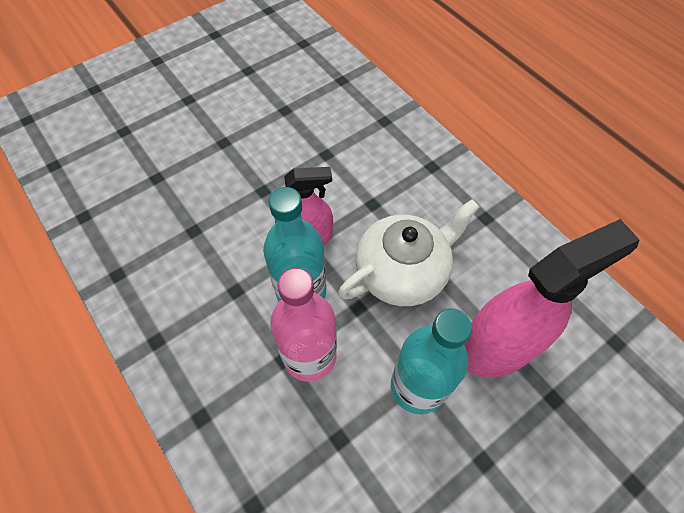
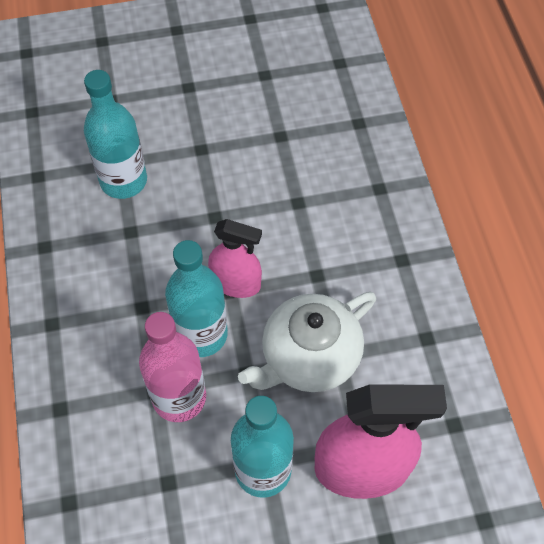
camera: 25 degrees right, 0 degrees up
(167, 191) = (123, 181): none -> turquoise bottle
(402, 272) = (309, 357): white teapot -> white teapot turned 150 degrees clockwise

